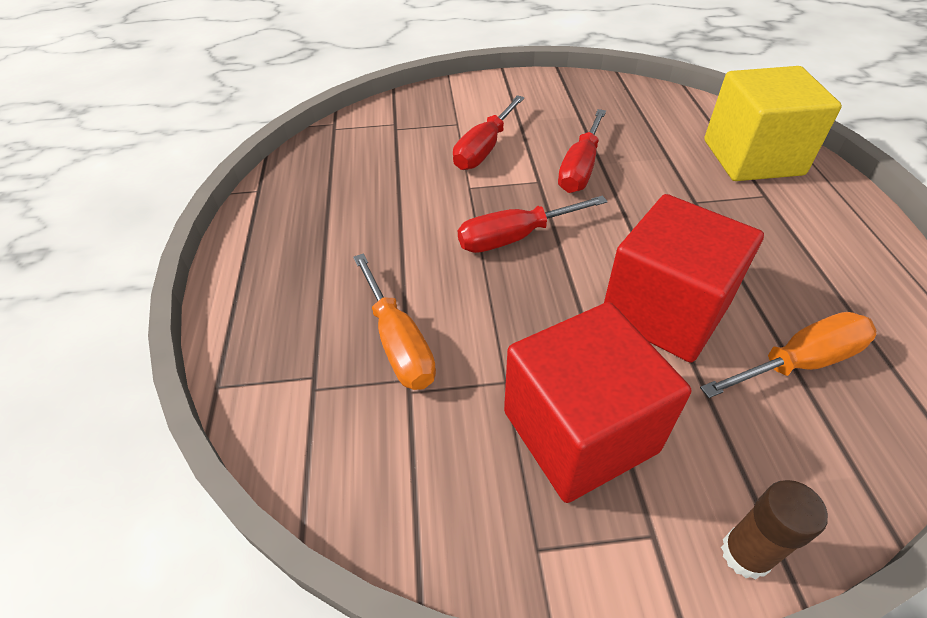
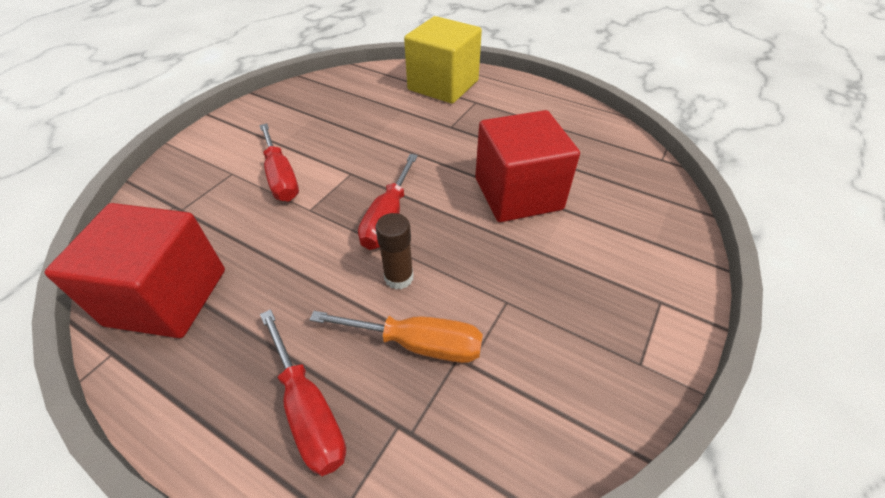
camera: 55 degrees left, 0 degrees up
(579, 431) = (572, 289): red cube -> red cube (167, 297)
(580, 168) = (364, 148): red screwdriver -> red screwdriver (308, 409)
(745, 554) = (690, 271): brown glue stick -> brown glue stick (399, 277)
(798, 362) = (594, 172): orange screwdriver -> none

